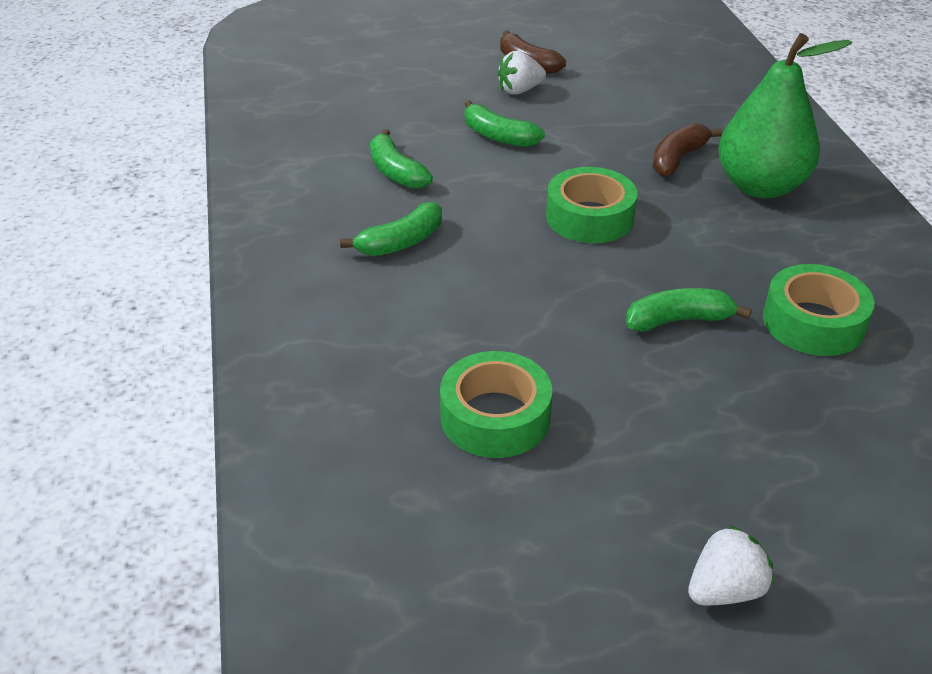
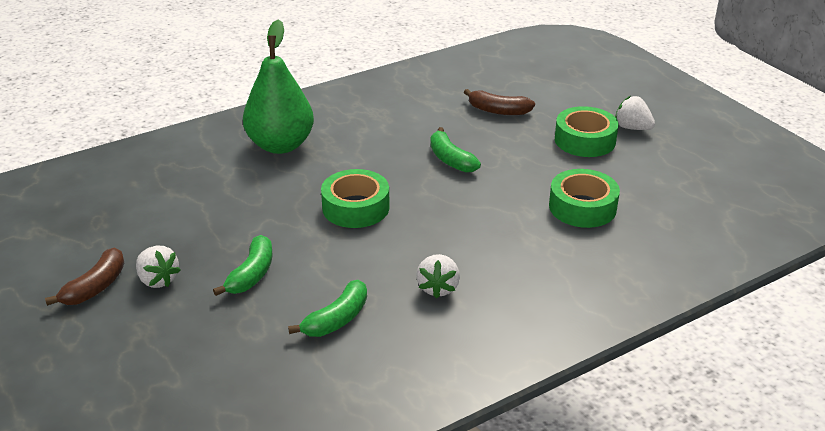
camera: 110 degrees left, 5 degrees down
(401, 242) = (438, 288): green banana -> white strawberry
(678, 159) = (255, 181): brown banana -> brown banana (498, 111)
(813, 322) = (423, 118): green tape -> green tape (585, 140)

